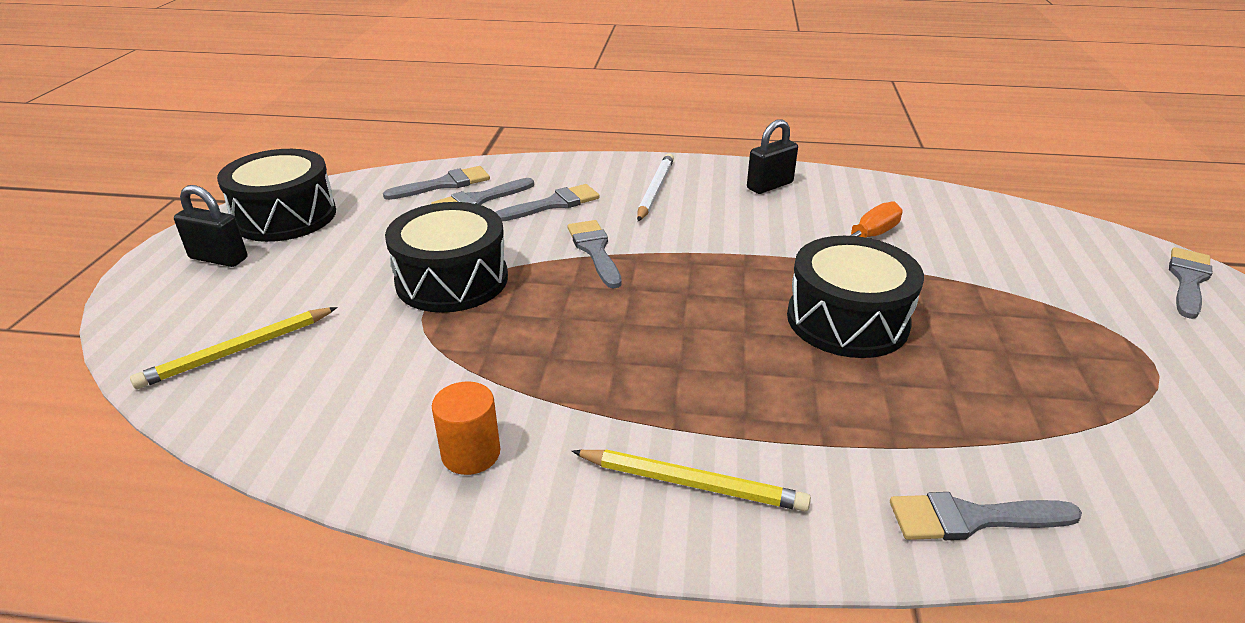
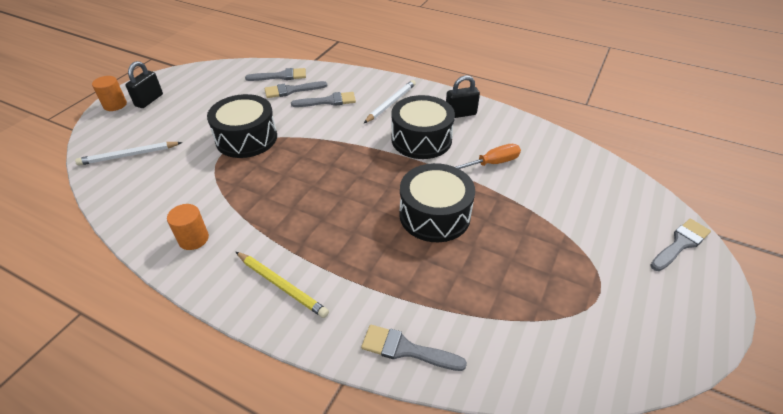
camera: 20 degrees right, 10 degrees up
(150, 278) = (115, 105): none -> orange cylinder
(218, 258) = (149, 100): black padlock -> black padlock turned 75 degrees clockwise
(238, 351) = (129, 155): yellow pencil -> white pencil
(285, 216) = (192, 81): black drum -> black drum (421, 139)
(595, 250) = (329, 136): grey brush -> none

